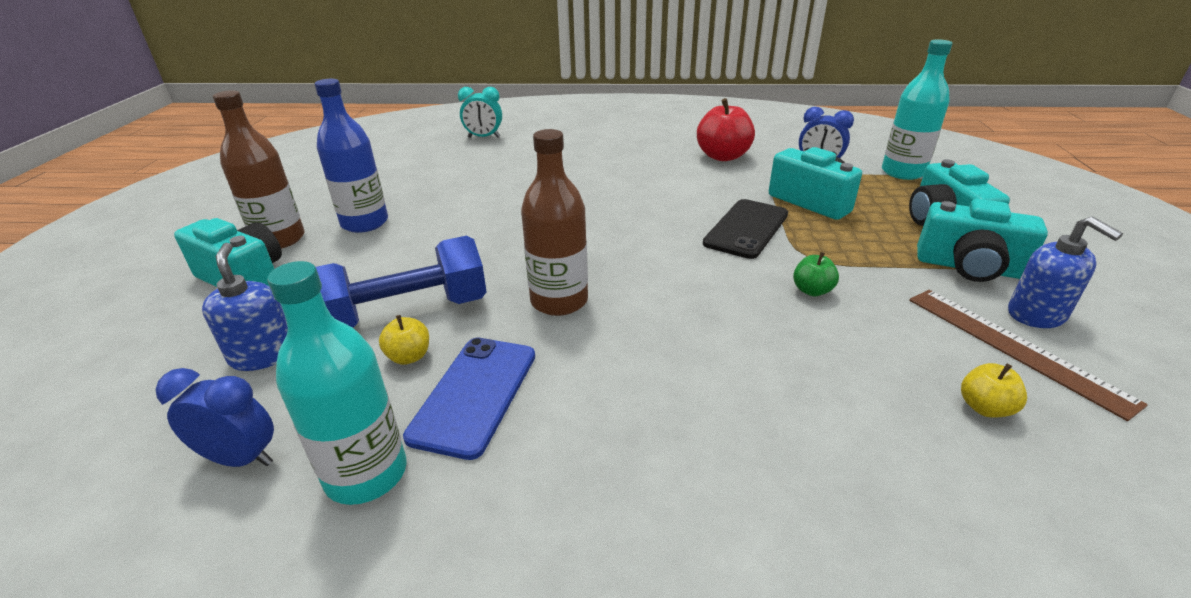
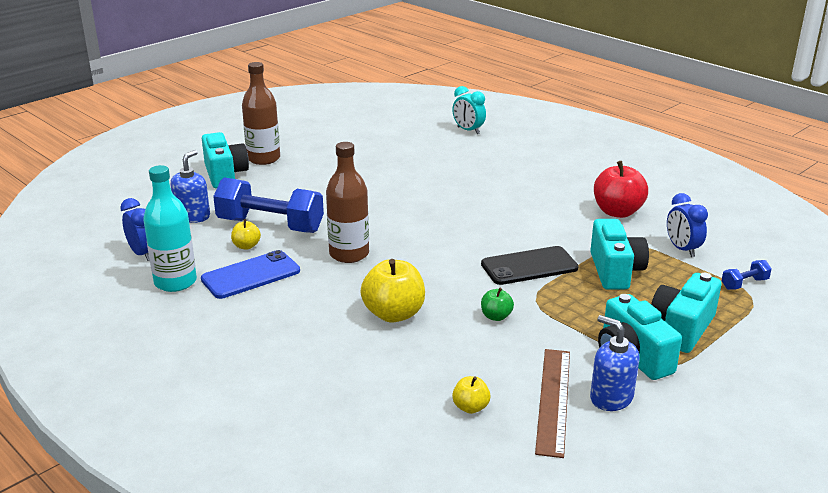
camera: 40 degrees right, 5 degrees down
(365, 223) = (315, 166): blue bottle -> none
(722, 344) = (394, 314): none -> yellow apple
(903, 172) = (744, 284): turquoise bottle -> blue dumbbell
(1036, 315) = (611, 398): blue soap dispenser -> blue soap dispenser turned 120 degrees clockwise

